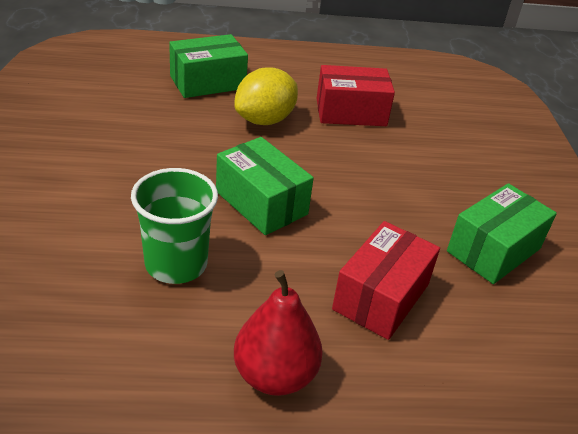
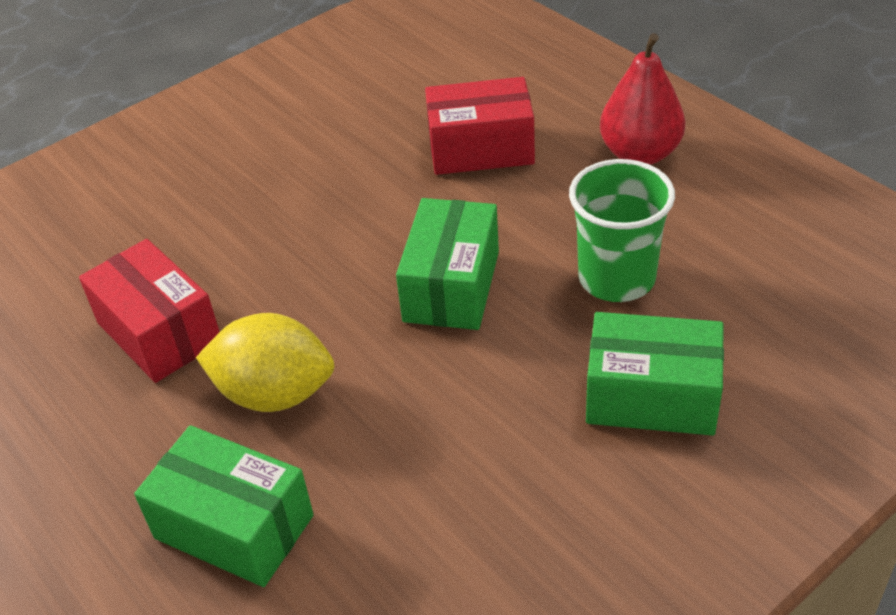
camera: 120 degrees left, 5 degrees up
(493, 250) = (328, 121): green box -> green box (651, 397)

